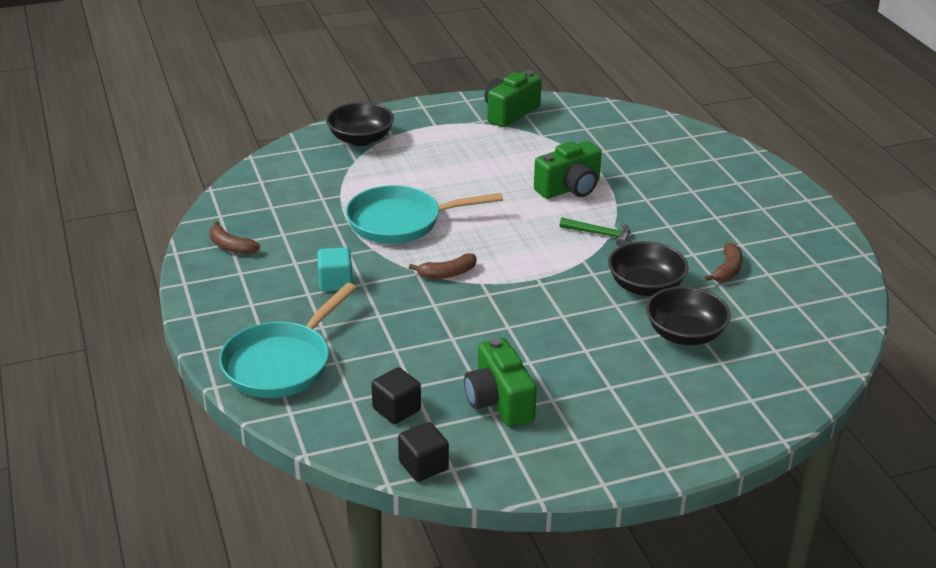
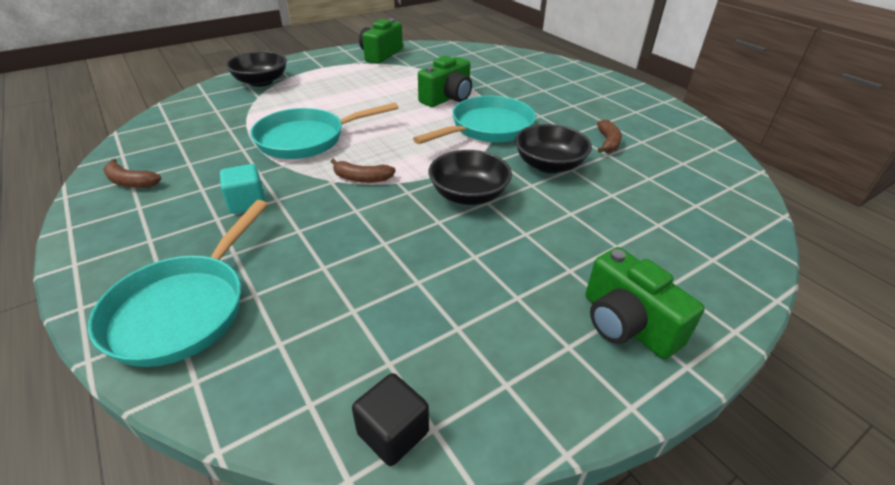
camera: 15 degrees left, 5 degrees up
(396, 409) = (339, 347): black cube -> none
(447, 273) = (362, 178): brown banana -> brown banana turned 45 degrees clockwise
(499, 401) = (459, 311): green camera -> green camera (626, 324)
(599, 234) = (488, 128): green hammer -> turquoise pan
(685, 334) = (608, 203): black bowl -> black bowl (468, 195)

